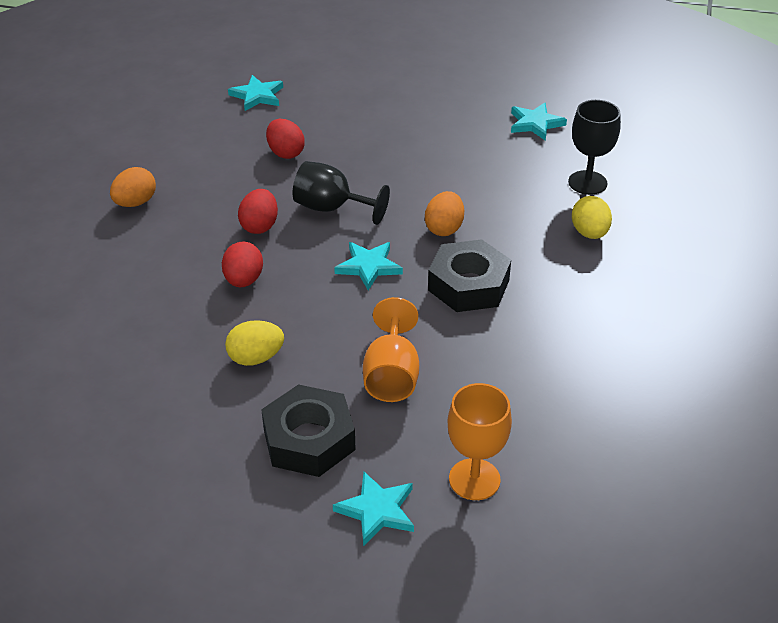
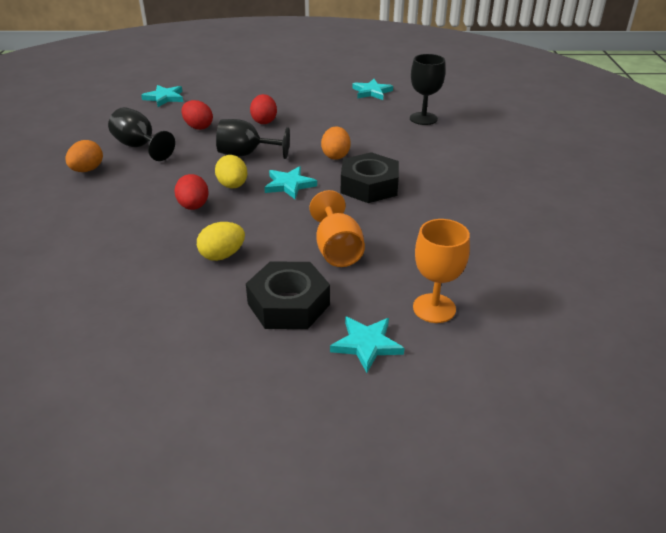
camera: 15 degrees left, 5 degrees down
(205, 175) = (139, 146): none -> black goblet
(260, 226) = (194, 171): red egg -> red egg (264, 121)
(589, 233) = (439, 145): yellow egg -> yellow egg (233, 186)

